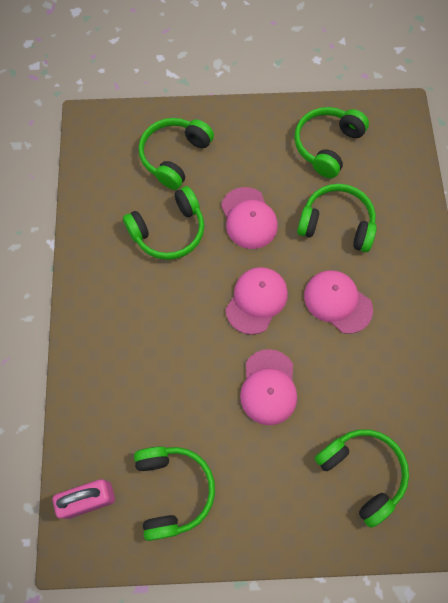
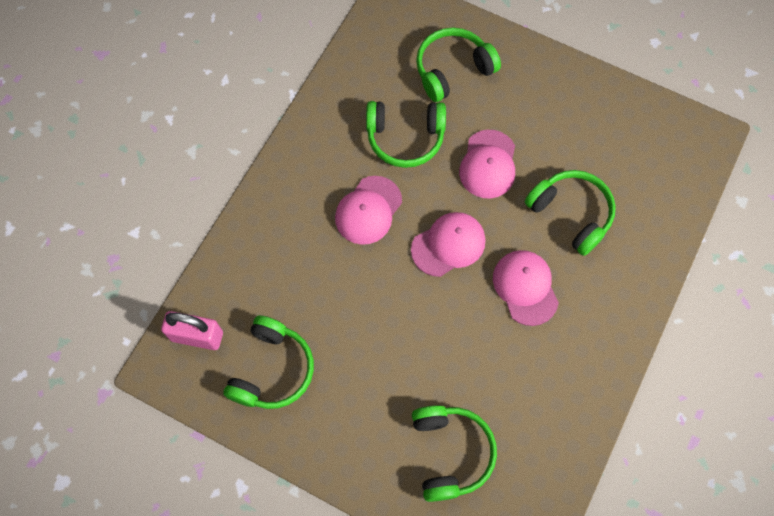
camera: 30 degrees right, 0 degrees up
(268, 387) = (411, 329): pink cap -> pink cap (368, 210)
(327, 146) = (610, 133): green headphones -> none

